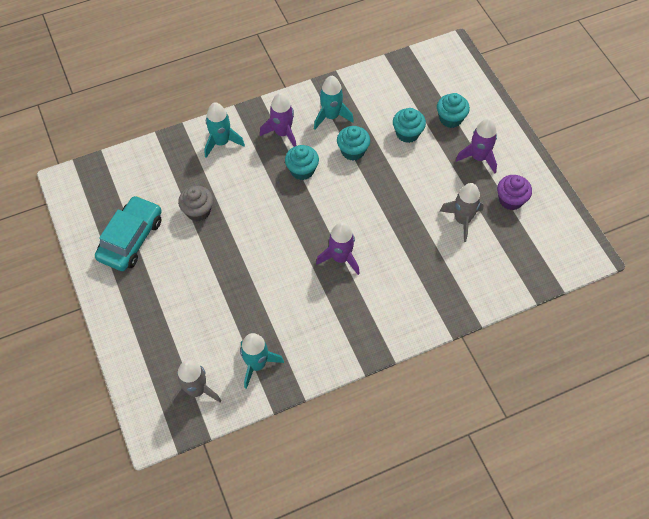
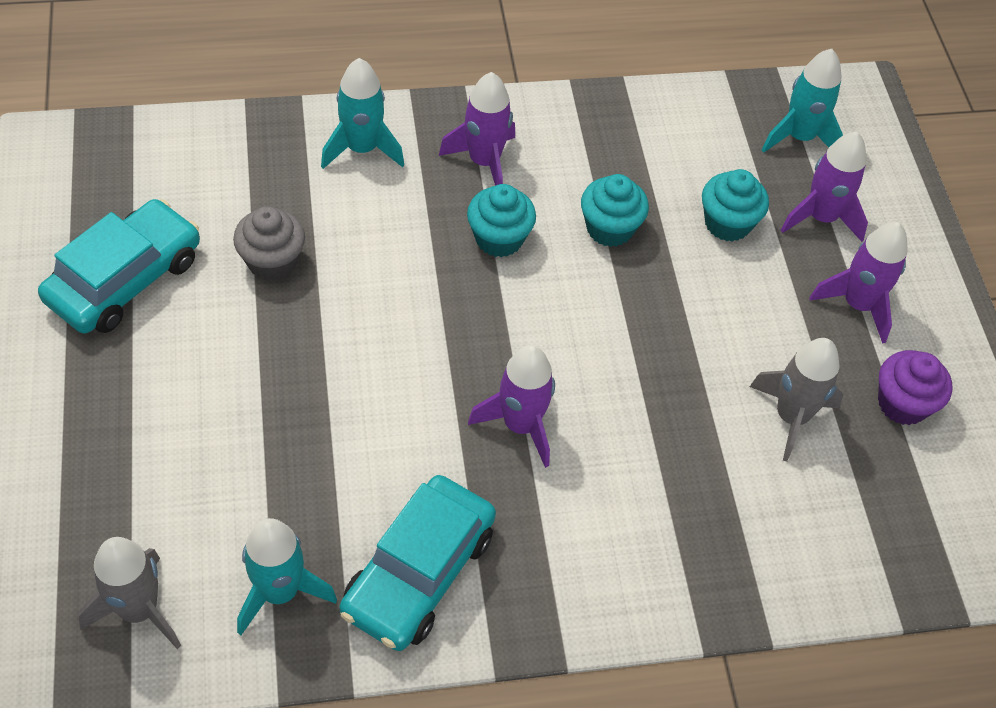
camera: 10 degrees right, 5 degrees down
(316, 338) = (419, 572): none -> turquoise car
(331, 116) = (587, 155): turquoise rocket -> turquoise rocket (799, 137)
(450, 119) = (821, 218): turquoise cupcake -> purple rocket

